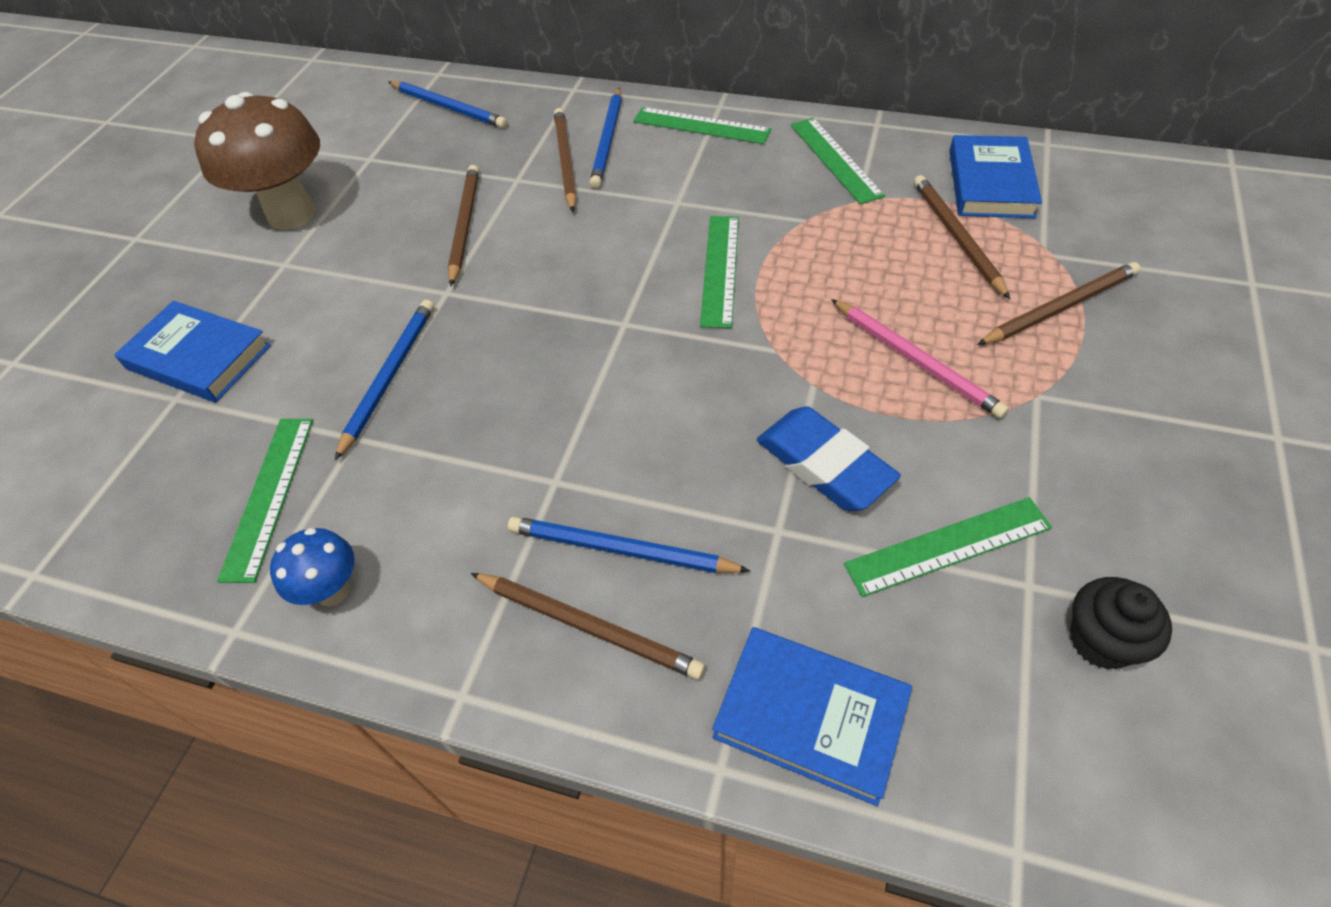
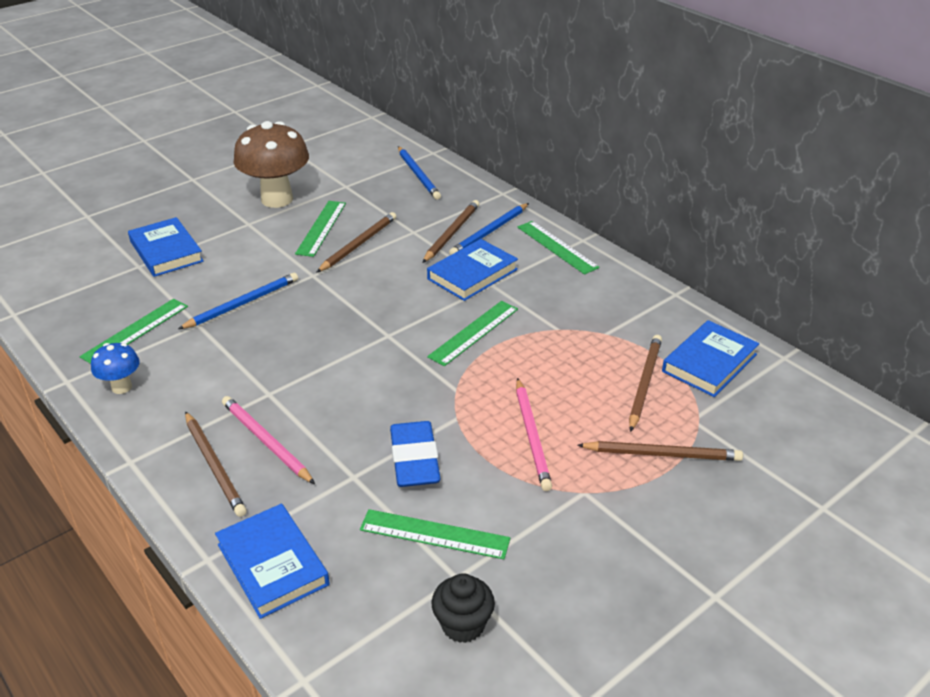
camera: 30 degrees right, 15 degrees down
(621, 550) = (266, 441): blue pencil -> pink pencil
(642, 200) = (472, 274): none -> blue book
(835, 159) = (620, 303): green ruler -> green ruler (321, 228)

